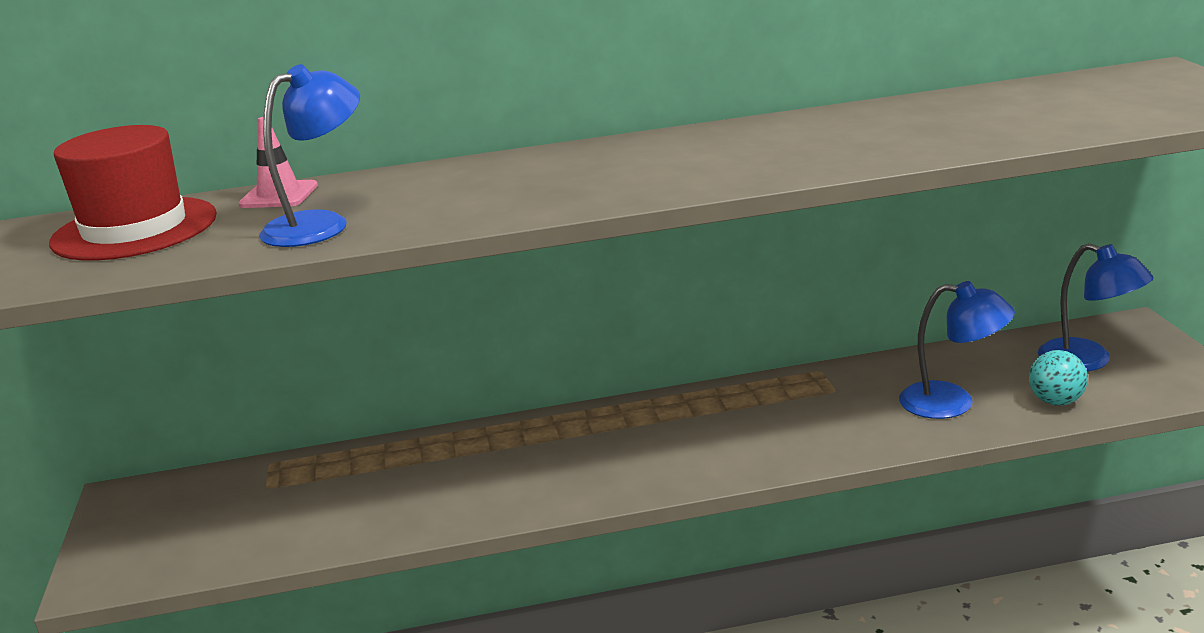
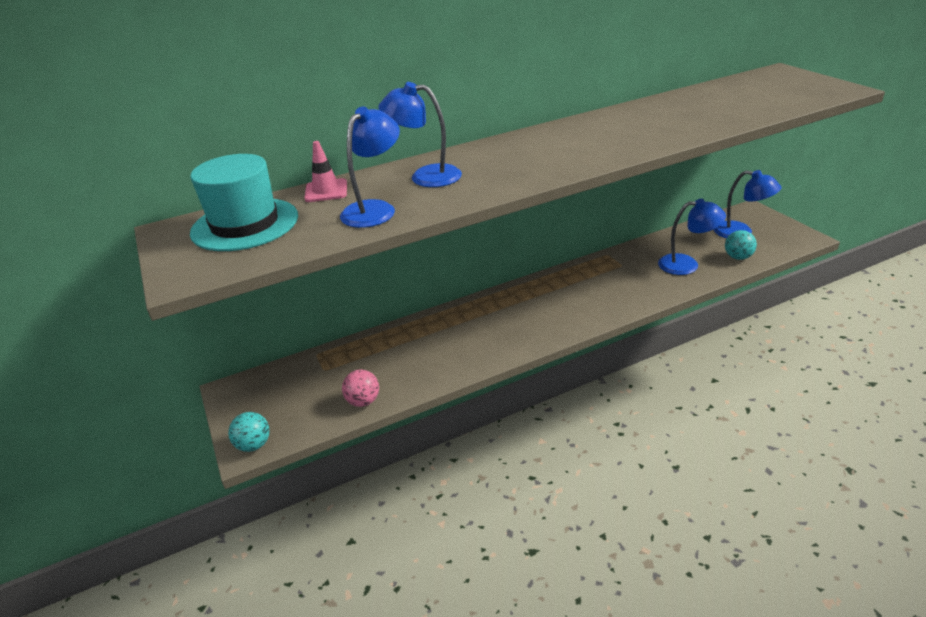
camera: 15 degrees left, 10 degrees up
(105, 578) = (254, 445): none -> turquoise ball
(134, 229) = (245, 224): red hat -> turquoise hat
(295, 541) = (363, 401): none -> pink ball
(432, 187) = (425, 176): none -> blue lamp

